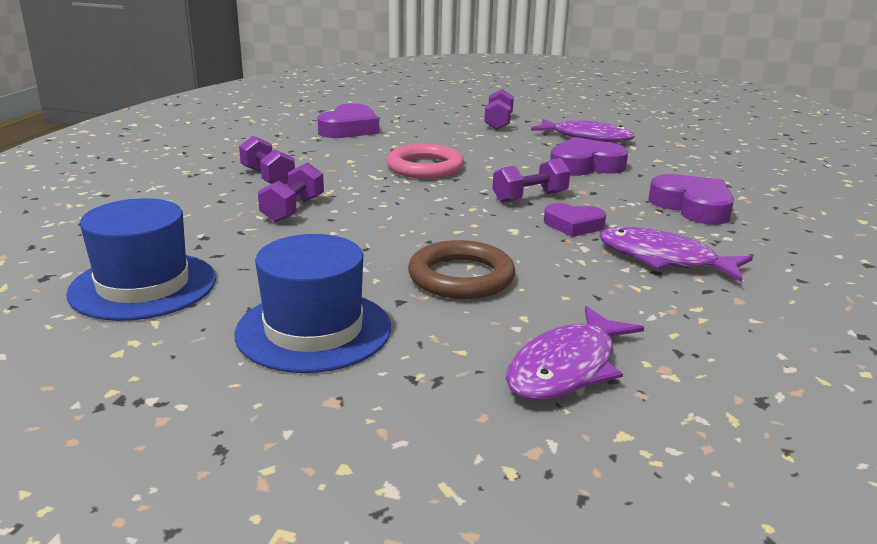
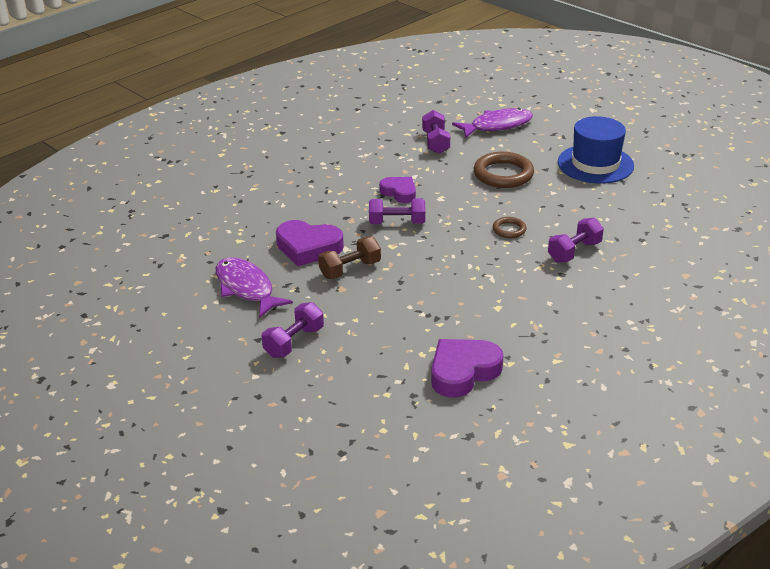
camera: 150 degrees left, 10 degrees up
(143, 286) = (679, 209): blue hat -> none
(268, 177) = (580, 298): purple dumbbell -> purple dumbbell (435, 142)
(390, 215) = (509, 230): none -> brown ring
(425, 167) = (441, 279): pink ring -> none
(520, 159) = (350, 269): none -> brown dumbbell
(664, 259) = (382, 159): purple fish -> none
(692, 207) = (301, 188): purple heart -> none

